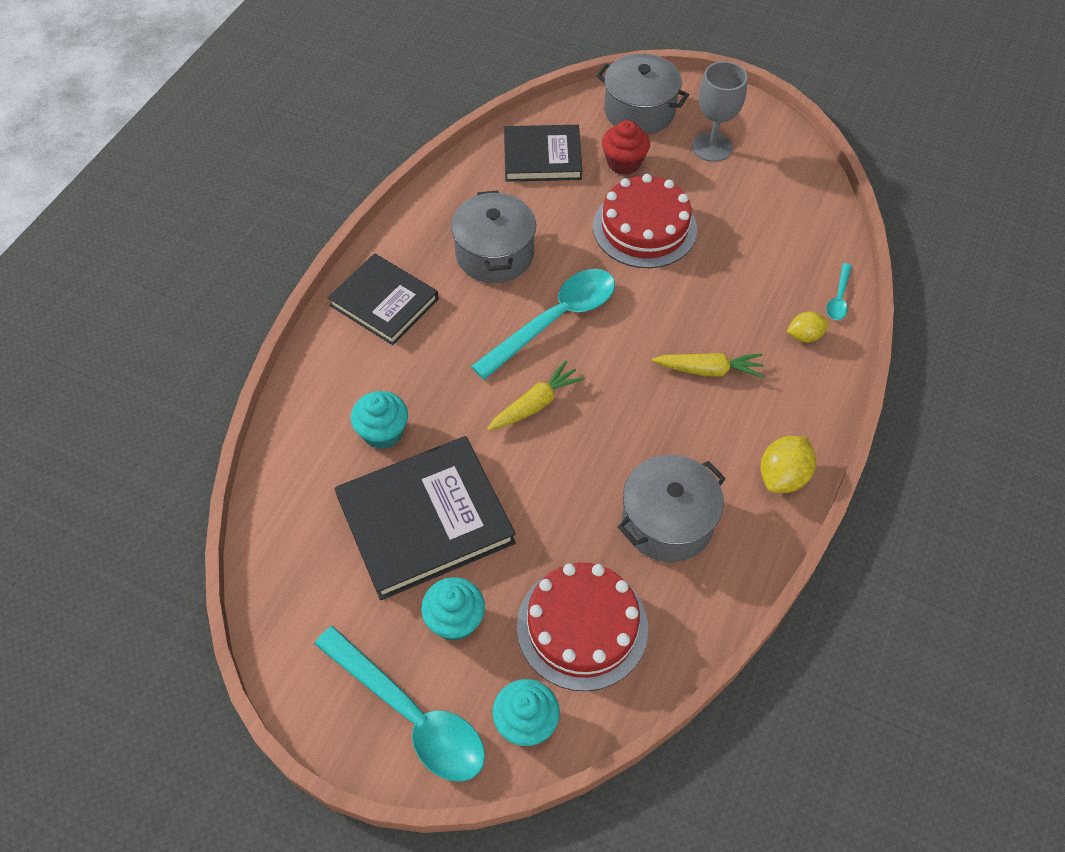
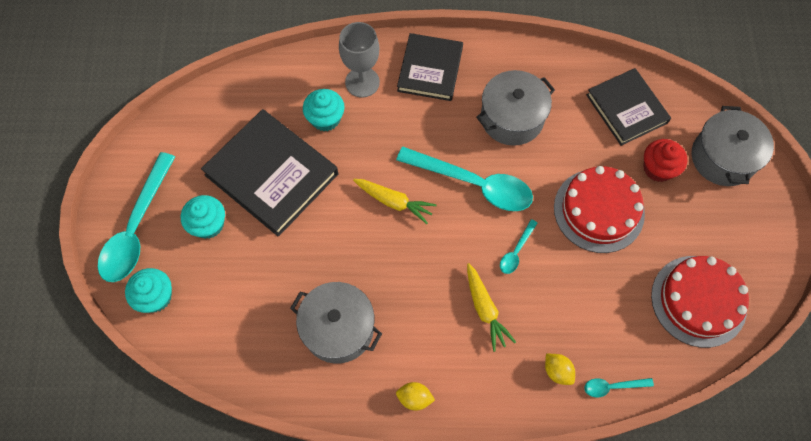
camera: 65 degrees right, 10 degrees up
(582, 626) = (235, 304): red cake -> red cake (698, 301)
(655, 315) = (516, 251): none -> turquoise spoon
(712, 147) = (719, 228): grey goblet -> grey goblet (362, 82)
(783, 476) = (414, 398): yellow lemon -> yellow lemon, size x0.65

